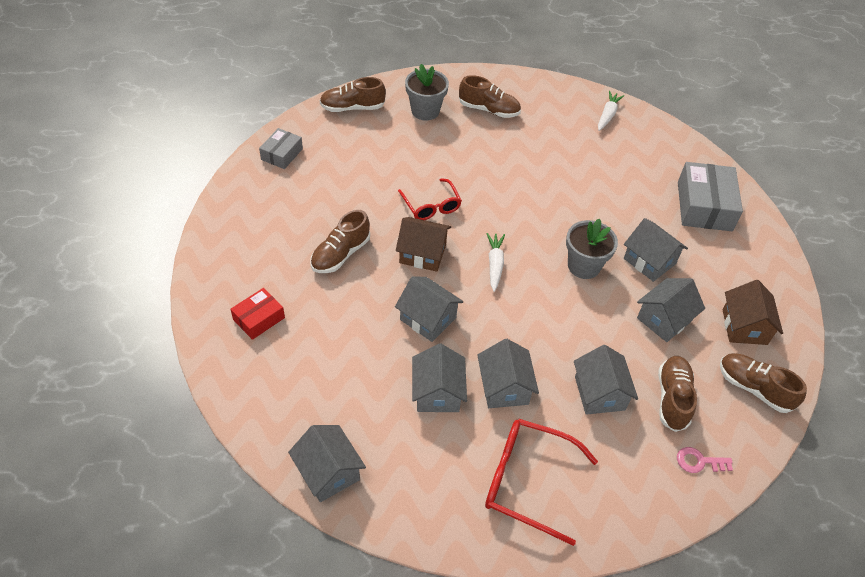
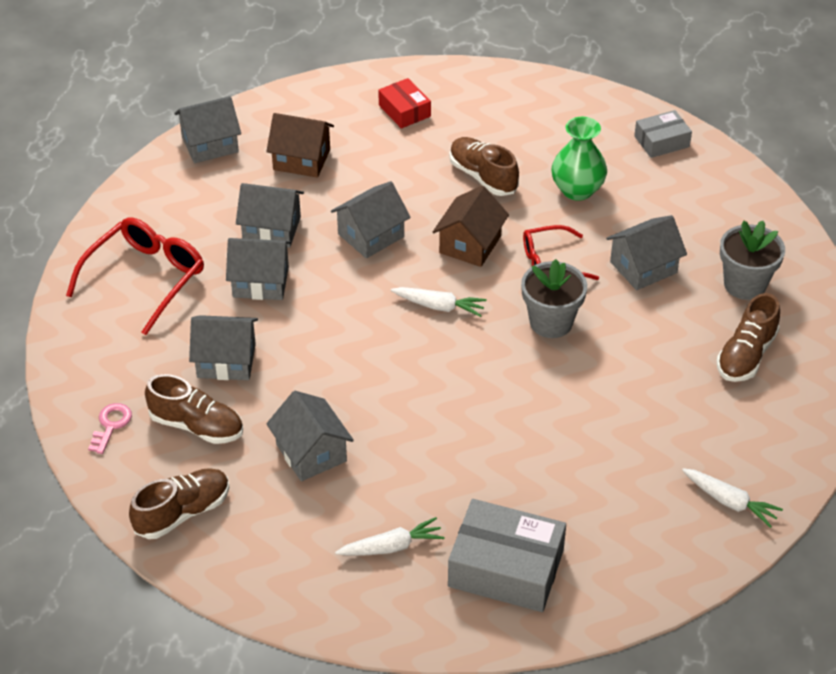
camera: 105 degrees right, 5 degrees down
(282, 154) = (661, 141): grey box -> grey box turned 60 degrees counterclockwise
(346, 197) = (577, 190): none -> green vase
(352, 107) = (753, 212): brown shoe -> none
(583, 266) = (418, 393): grey flower pot -> grey flower pot (551, 322)
(649, 261) = (411, 466): grey house -> grey house (643, 267)
(718, 263) = (391, 547): none -> white carrot
(744, 326) = (276, 537): brown house -> brown house (301, 160)

